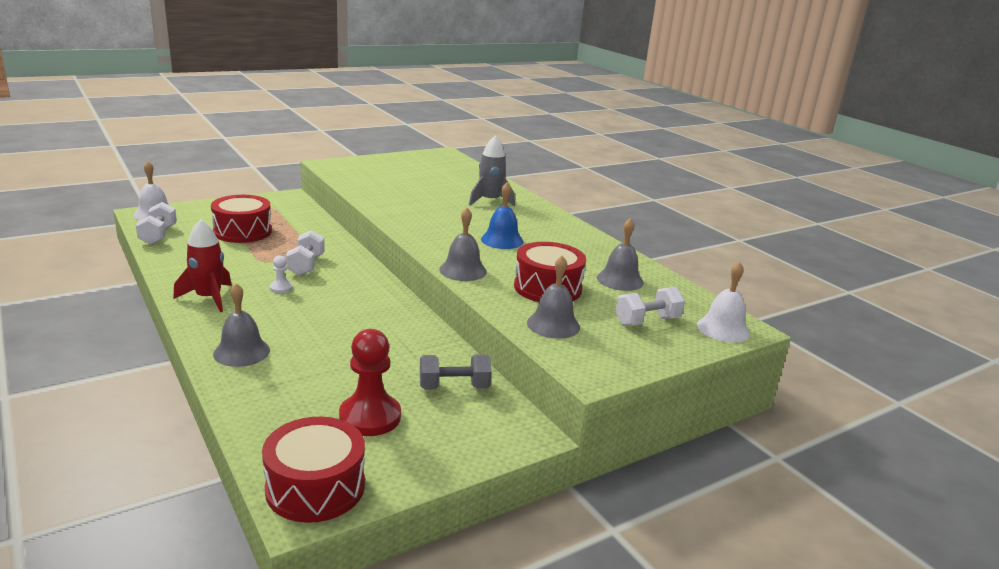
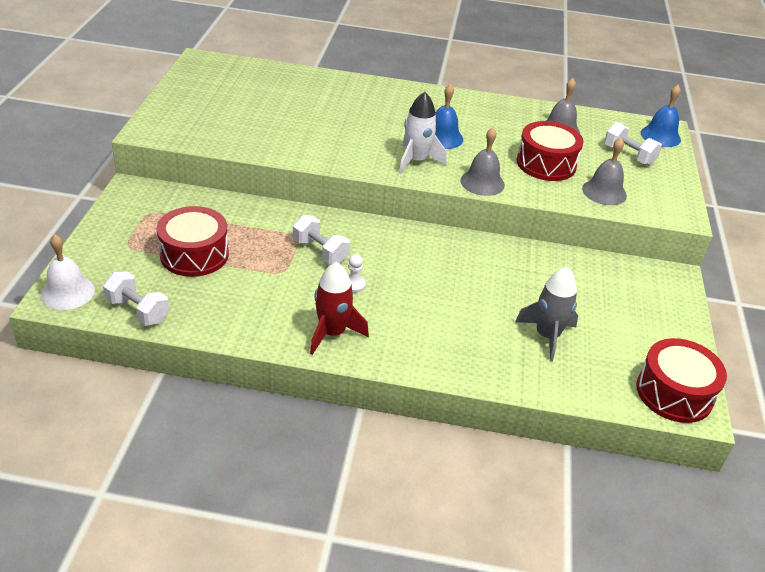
camera: 50 degrees left, 15 degrees up
(241, 352) = (455, 353): grey bell -> none
(370, 417) = (606, 332): red pawn -> none
(446, 240) = (416, 161): none -> white rocket
(454, 387) = (595, 277): grey dumbbell -> none
(490, 201) = (353, 100): grey rocket -> grey rocket (547, 336)
(647, 321) = (628, 155): white dumbbell -> white dumbbell turned 60 degrees counterclockwise
(723, 329) = (660, 136): white bell -> blue bell

